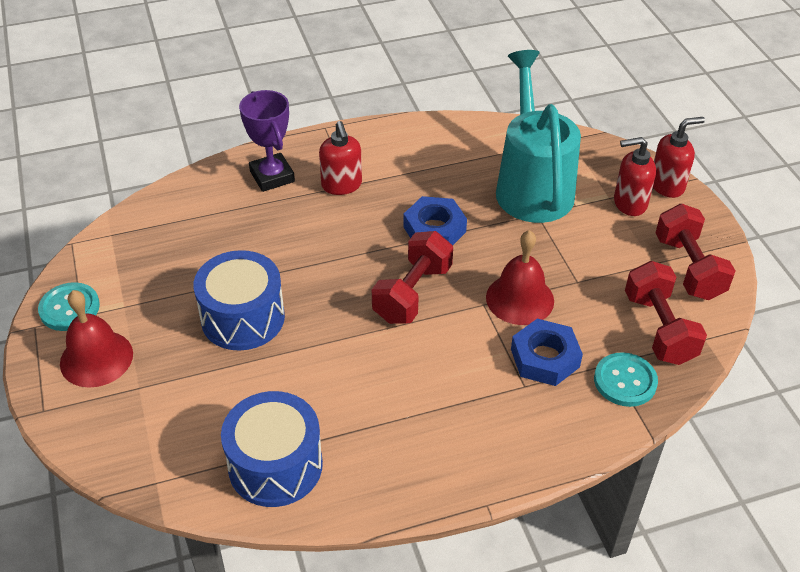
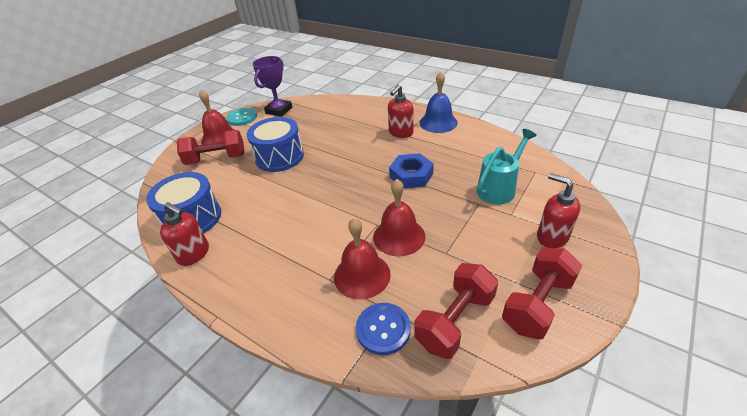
camera: 55 degrees right, 5 degrees down
(272, 176) = (379, 114): purple trophy -> purple trophy (279, 110)
(363, 144) = (438, 122): none -> blue bell
(412, 293) = (354, 195): red dumbbell -> red dumbbell (216, 159)
(532, 185) = (499, 188): turquoise watering can -> turquoise watering can, size x0.61
(545, 358) = (362, 275): blue nut -> red bell
(625, 381) = (383, 329): turquoise button -> blue button
(667, 185) = (600, 245): red soap dispenser -> red soap dispenser (194, 254)

